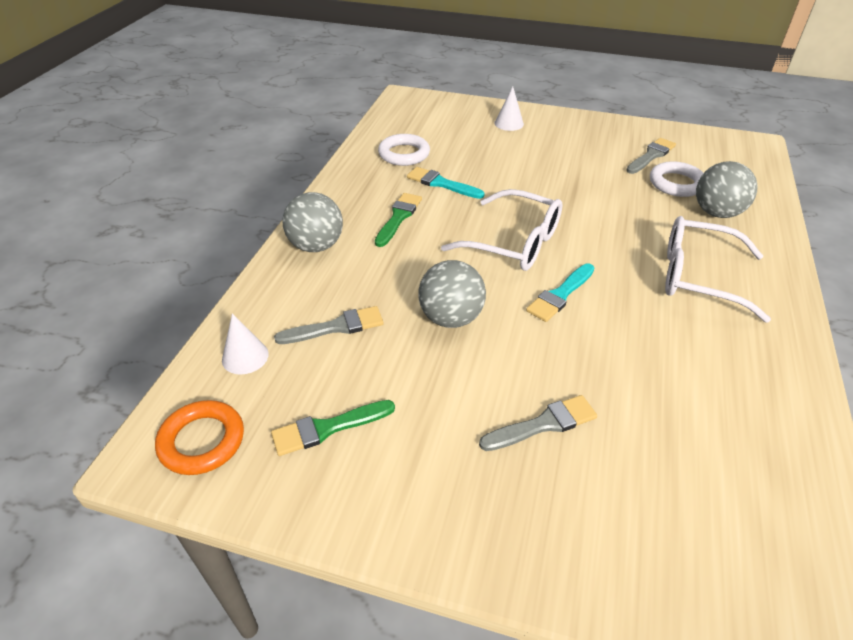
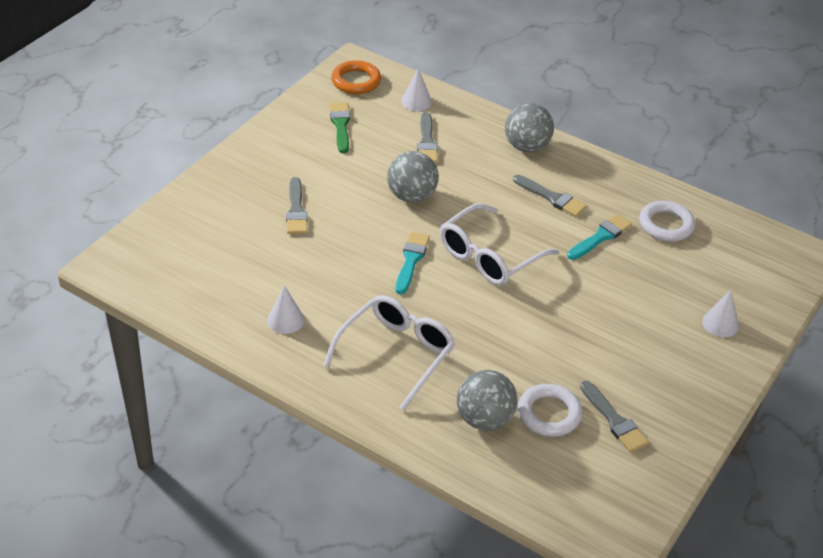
camera: 105 degrees right, 0 degrees up
(398, 217) = (551, 198): green brush -> grey brush
(560, 295) = (411, 260): turquoise brush -> turquoise brush turned 45 degrees clockwise
(735, 374) = (285, 320): none -> white cone

